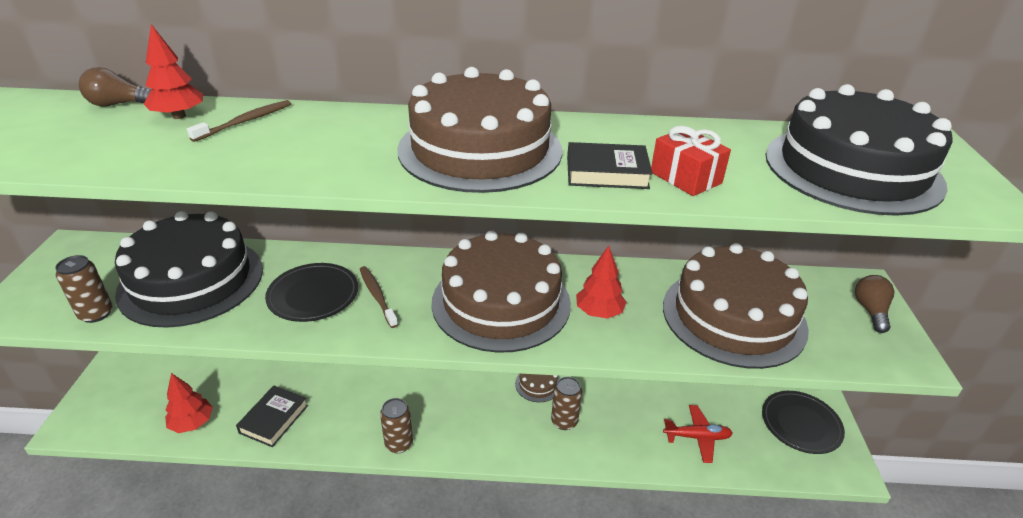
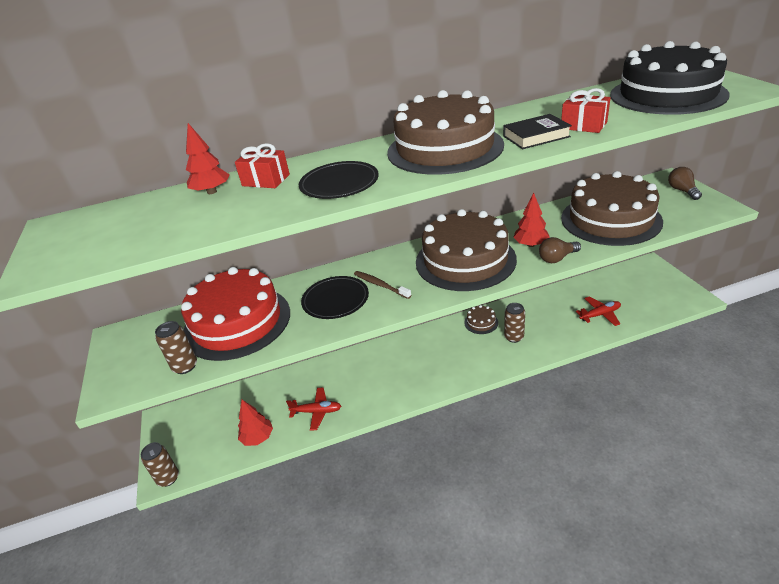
camera: 15 degrees left, 0 degrees up
(118, 104) = (154, 199): brown light bulb -> brown light bulb (557, 258)
(191, 280) = (237, 322): black cake -> red cake
(246, 121) = (266, 180): brown toothbrush -> red gift
(274, 419) = (317, 412): black book -> red plane
(399, 444) = (417, 391): brown can -> brown can (168, 478)
(801, 424) = (653, 285): black plate -> black plate (339, 183)

